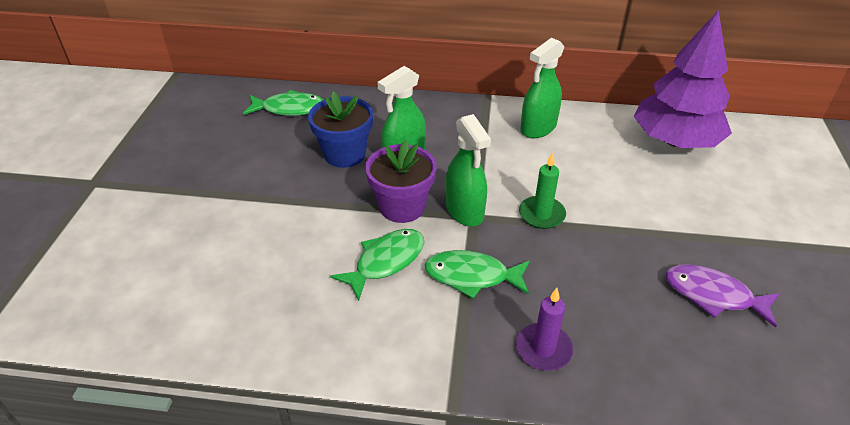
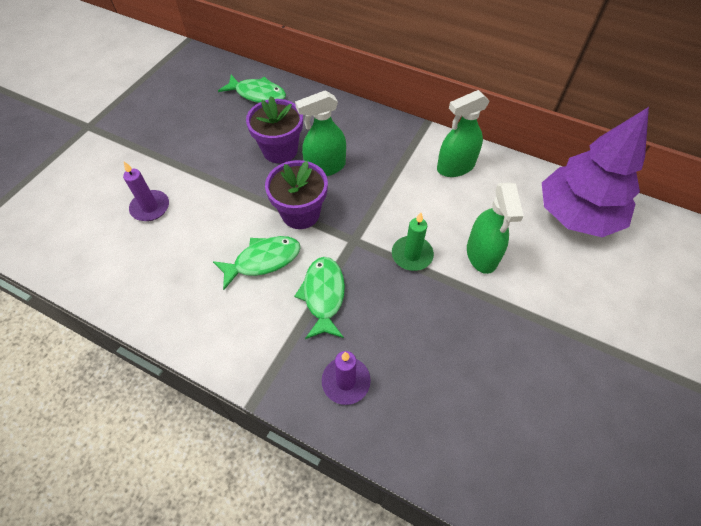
camera: 20 degrees right, 15 degrees up
(220, 245) = (150, 207): none -> purple candle
(345, 154) = (280, 150): blue flower pot -> purple flower pot
(465, 211) = (349, 232): green spray bottle -> green spray bottle (481, 255)
(472, 276) = (323, 295): green fish -> green fish turned 60 degrees clockwise
(713, 295) = (520, 382): purple fish -> none

